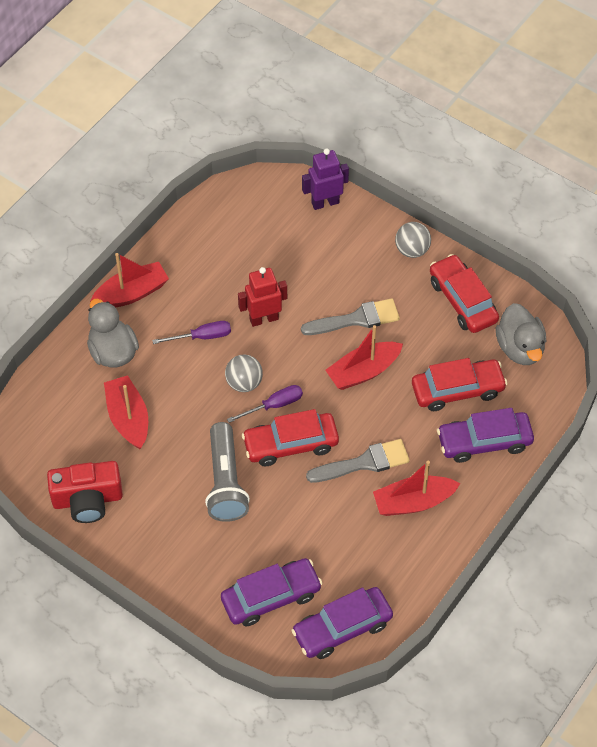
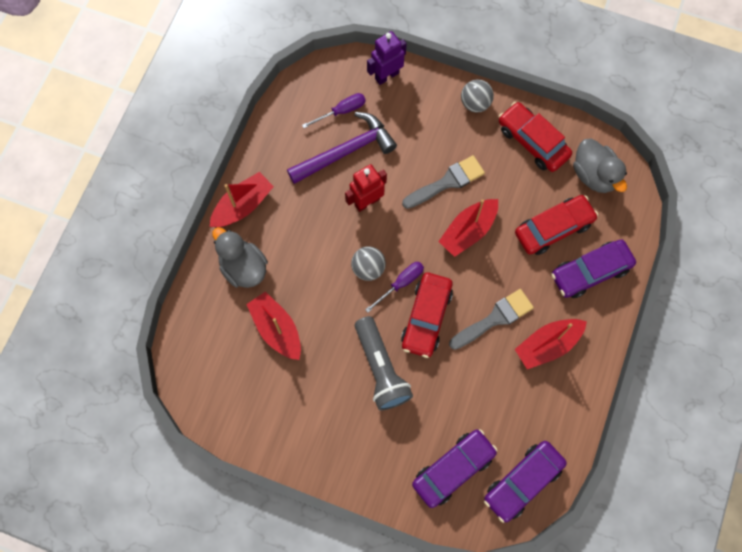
camera: 15 degrees left, 15 degrees up
(87, 500) = (264, 418): red camera -> none
(202, 337) = (318, 233): purple screwdriver -> purple screwdriver (341, 111)
(257, 266) = (345, 151): none -> purple hammer
(290, 444) = (426, 317): red car -> red car turned 45 degrees counterclockwise

